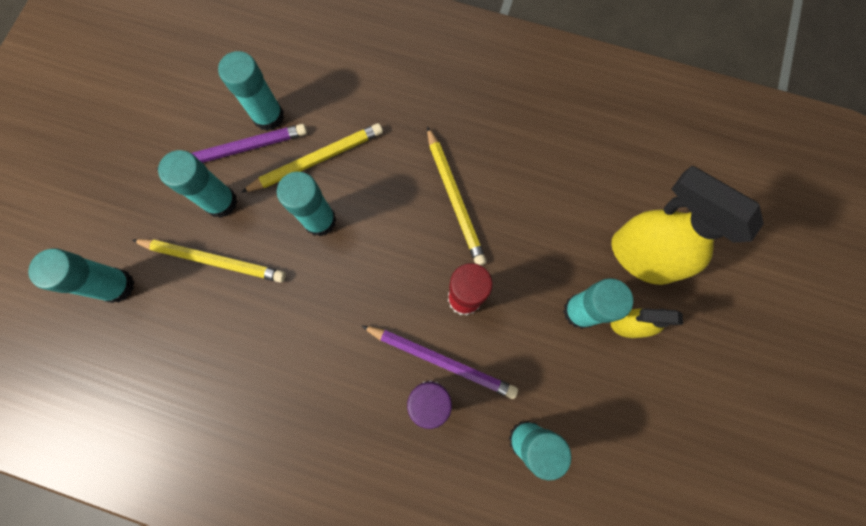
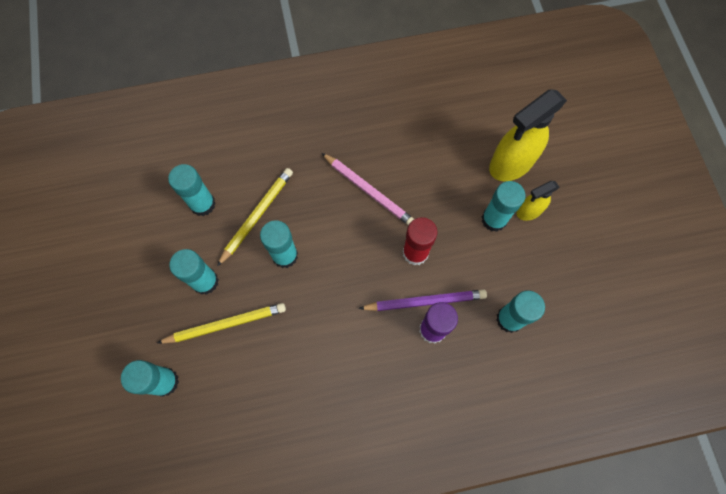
camera: 30 degrees left, 5 degrees down
(237, 149) = (194, 239): purple pencil -> none
(455, 198) = (369, 191): yellow pencil -> pink pencil
(641, 256) = (511, 163): yellow spray bottle -> yellow spray bottle turned 45 degrees counterclockwise

